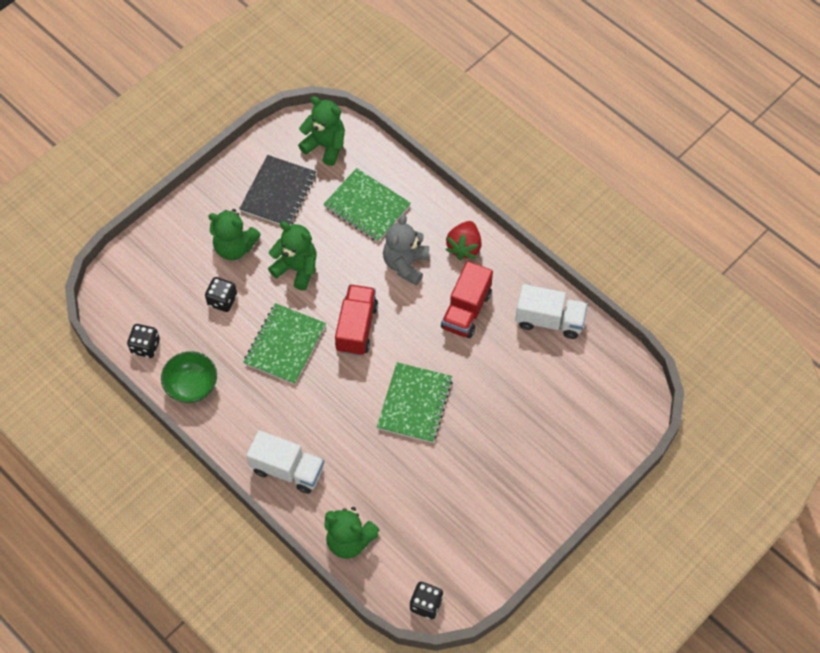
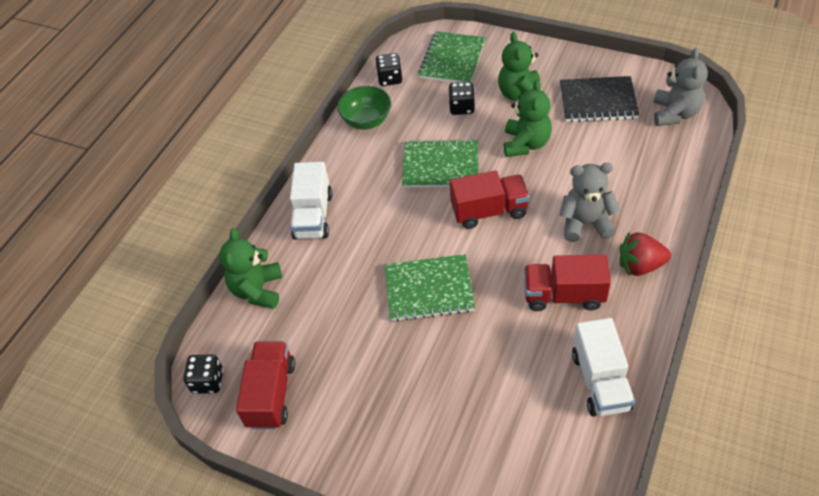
camera: 75 degrees right, 10 degrees down
(325, 146) = (675, 113): green teddy bear -> grey teddy bear
(367, 207) = (630, 169): green notebook -> green notebook (452, 60)
(460, 556) = (271, 394): none -> red truck

